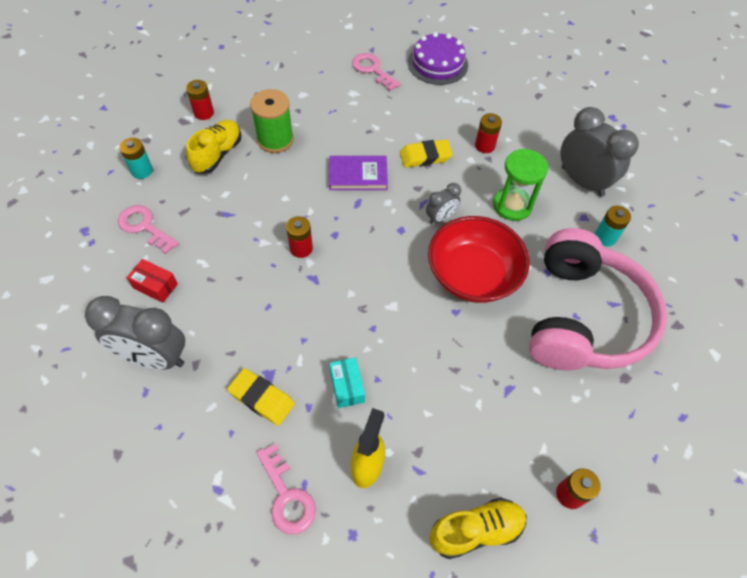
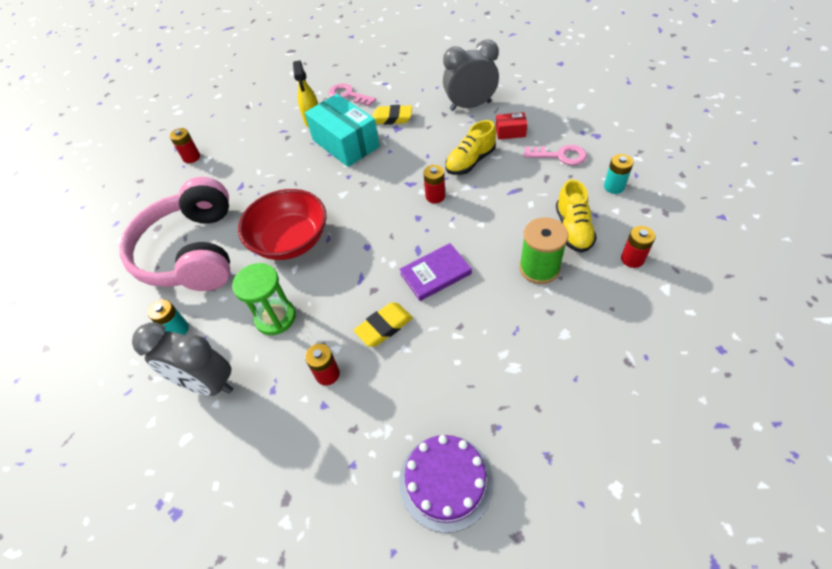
camera: 160 degrees right, 5 degrees down
(347, 386) = (345, 143): turquoise box -> turquoise box, size x2.19
(373, 70) = (518, 417): pink key -> none
(440, 218) = (338, 273): grey clock -> none
(476, 530) = (242, 124): yellow shoe -> yellow shoe (470, 161)

